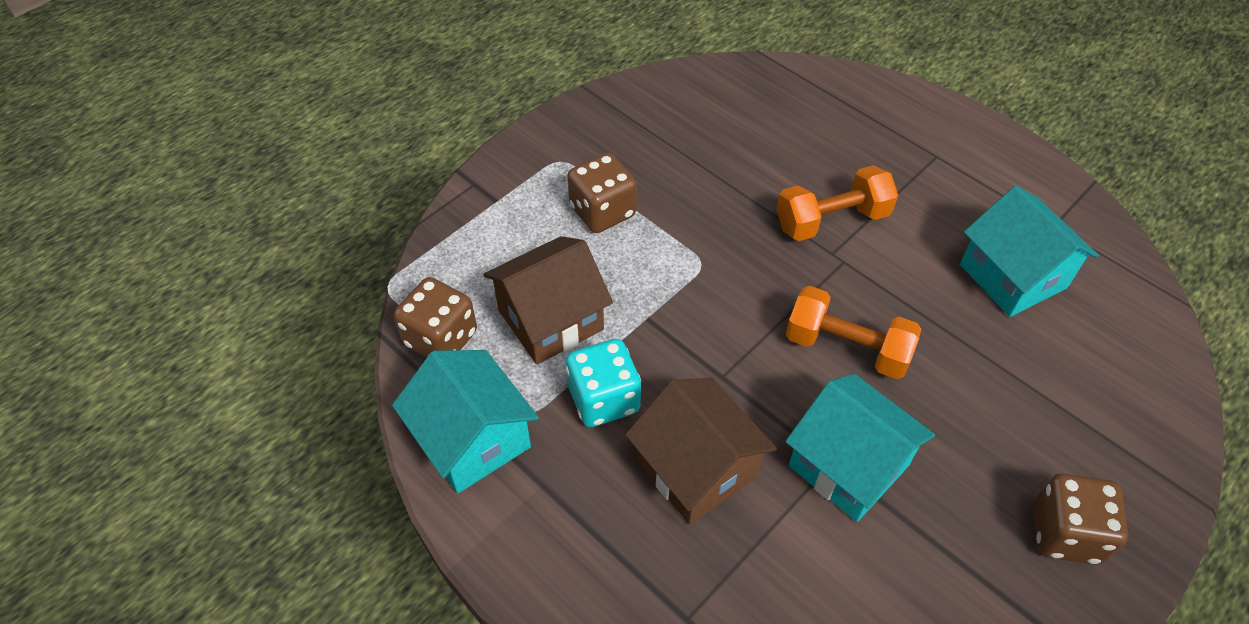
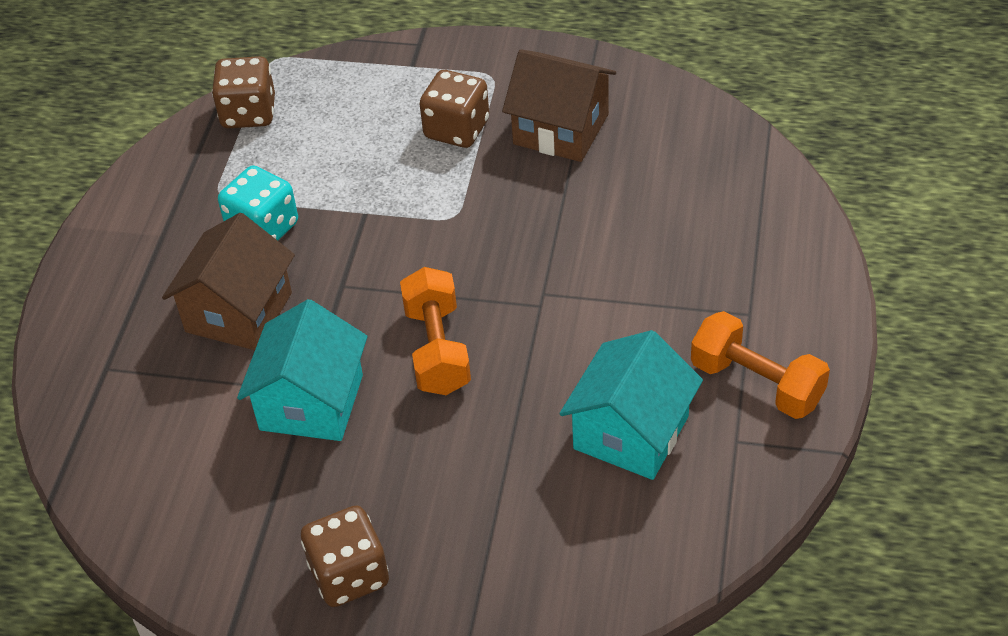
camera: 60 degrees right, 5 degrees down
(472, 439) = (172, 179): turquoise house -> none
(550, 320) = (315, 160): brown house -> brown house (561, 129)
(831, 220) = (584, 275): orange dumbbell -> orange dumbbell (757, 383)

